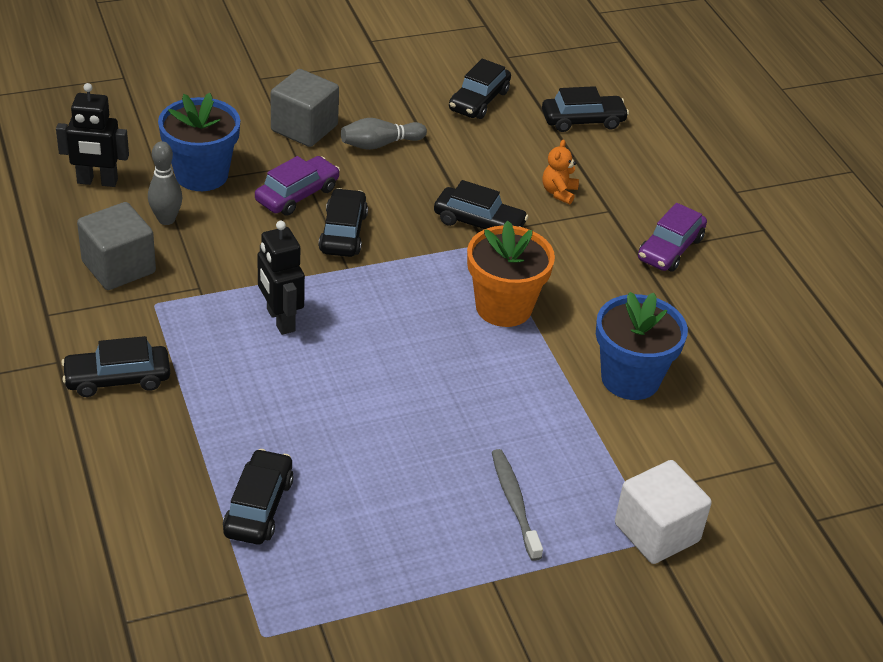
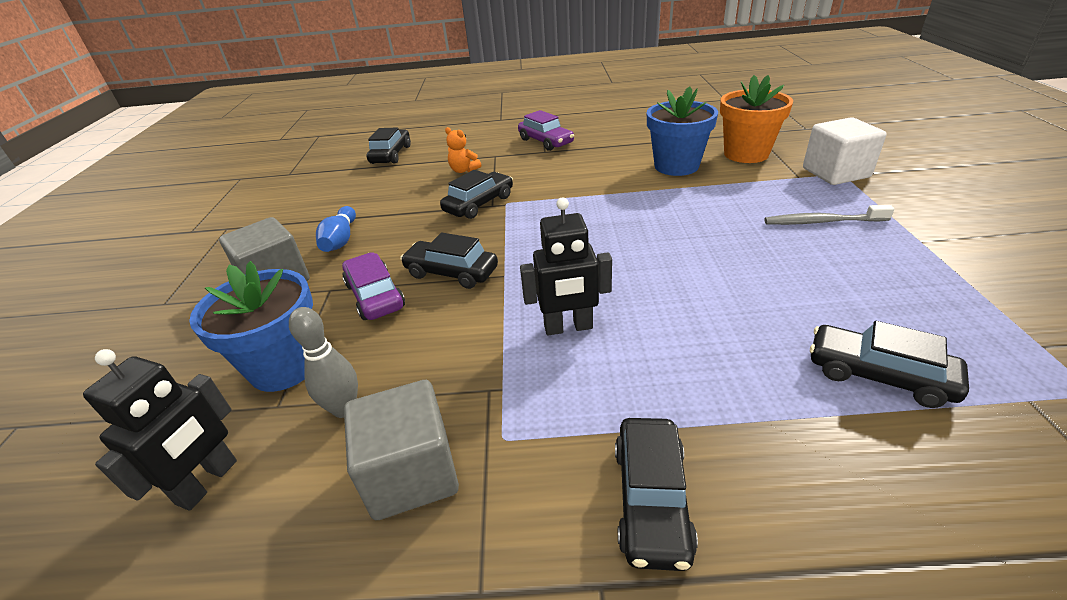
camera: 65 degrees left, 5 degrees down
(380, 144) = (341, 240): grey bowling pin -> blue bowling pin
(479, 100) = (329, 189): black car -> none
(503, 307) = (586, 204): orange flower pot -> orange flower pot (746, 154)

